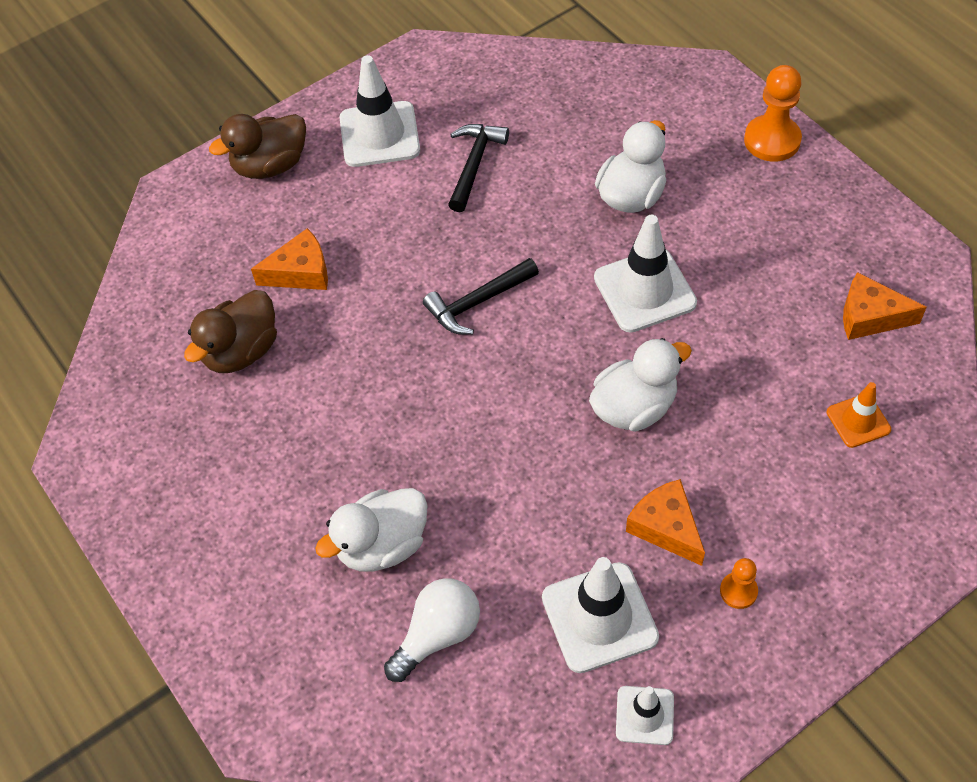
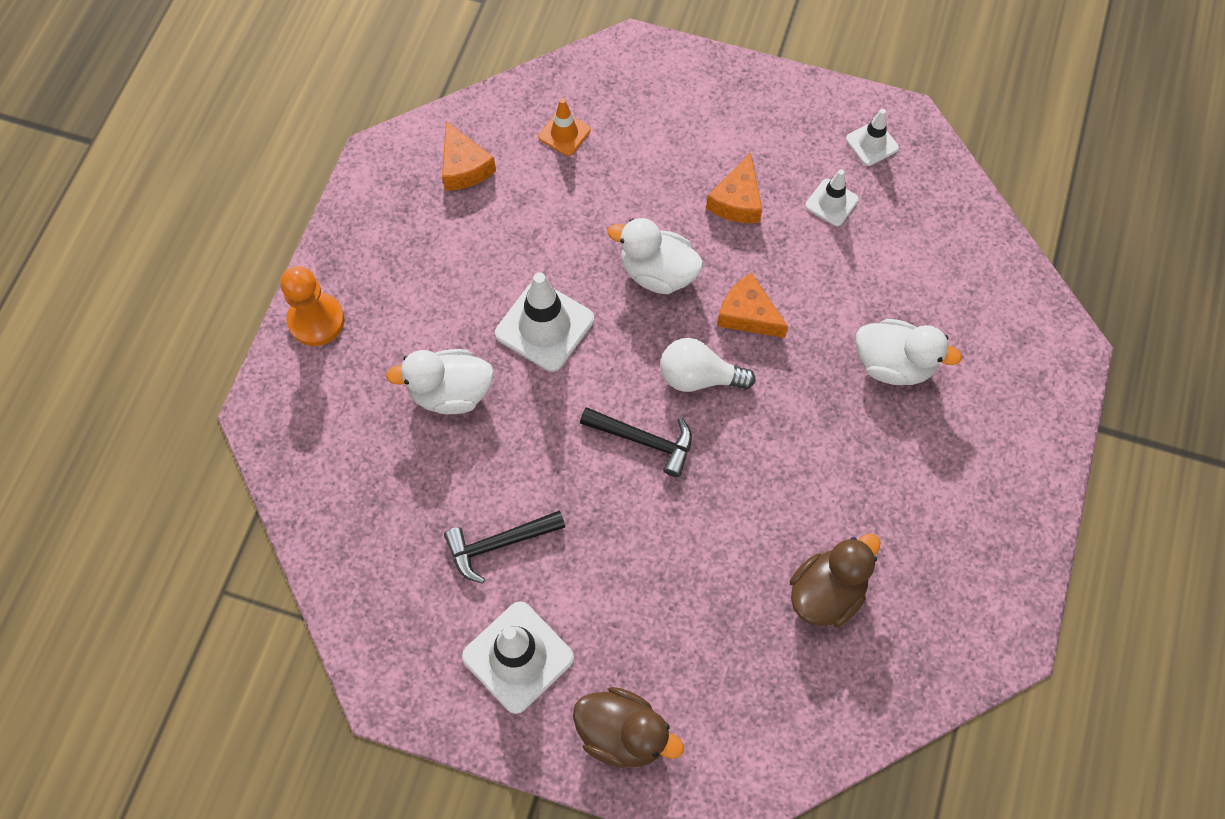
camera: 130 degrees left, 10 degrees up
(241, 351) = (826, 592): brown duck -> brown duck turned 45 degrees counterclockwise
(301, 272) = (717, 606): orange cheese -> orange cheese (747, 314)
(438, 635) = (923, 287): white light bulb -> white light bulb (699, 377)
(599, 617) = (831, 202): white traffic cone -> white traffic cone, size x0.56
(738, 591) = (749, 137): orange pawn -> none

